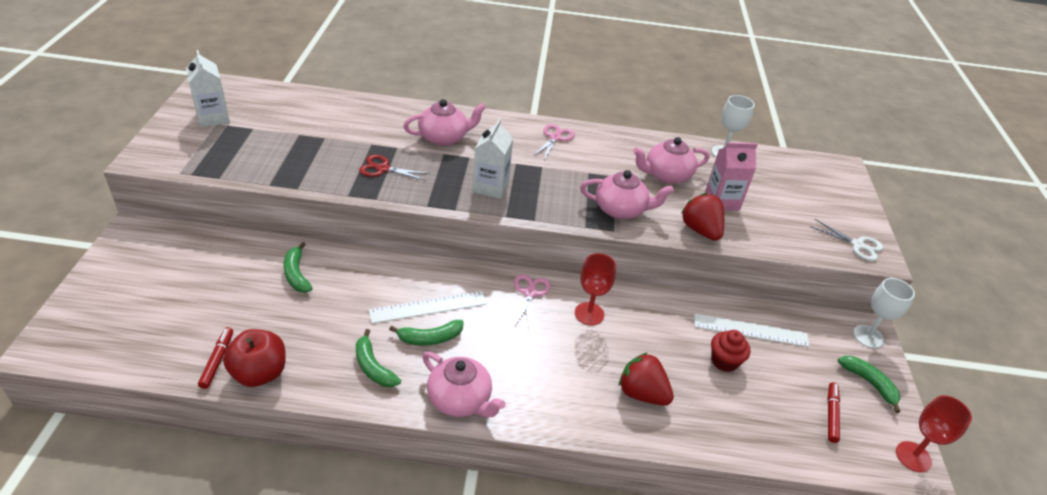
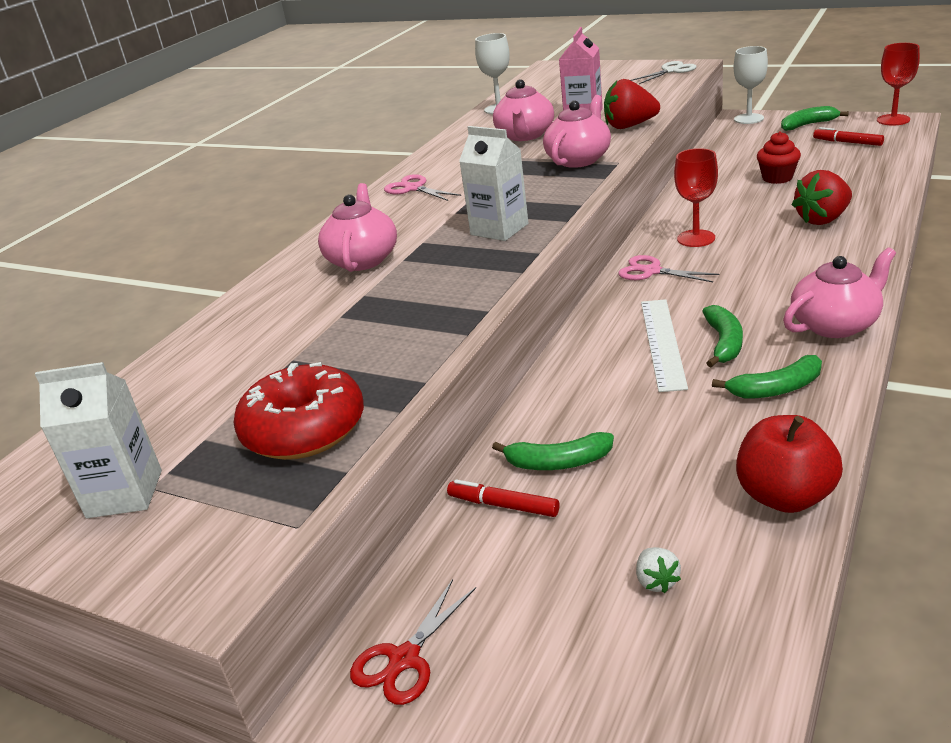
camera: 60 degrees left, 10 degrees down
(194, 323) = (656, 581): none -> white strawberry
(217, 360) = (753, 546): red marker -> red marker (503, 505)
(257, 157) = (304, 430): none -> red donut
(383, 169) = (413, 306): red scissors -> red scissors (404, 659)
(750, 330) = (734, 163): white ruler -> none

